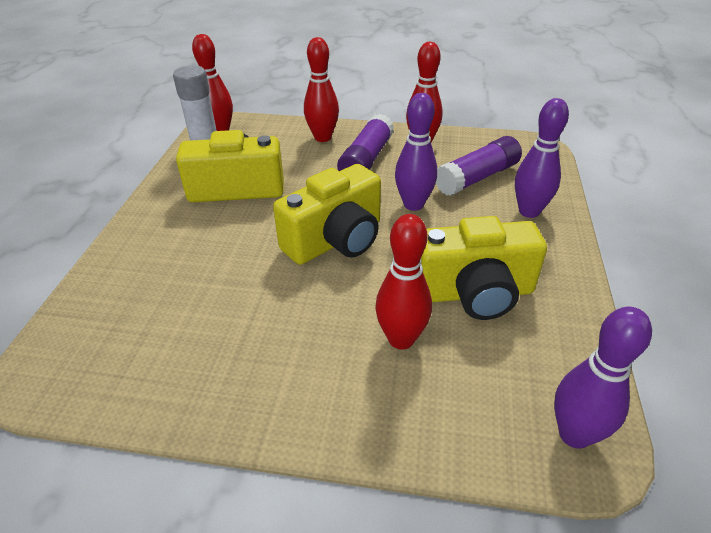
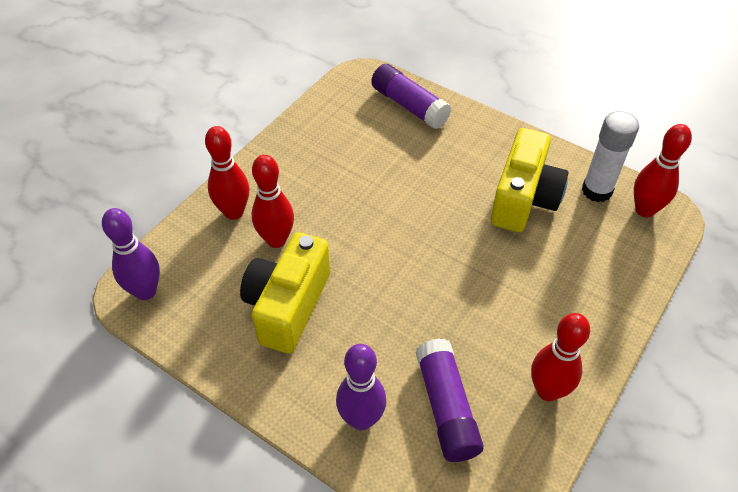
camera: 115 degrees right, 10 degrees up
(322, 138) = (600, 296): red bowling pin -> red bowling pin (234, 212)
(336, 240) = (406, 242): yellow camera -> none
(366, 160) = (532, 318): purple glue stick -> purple glue stick (409, 106)
(413, 204) = (427, 322): purple bowling pin -> none

